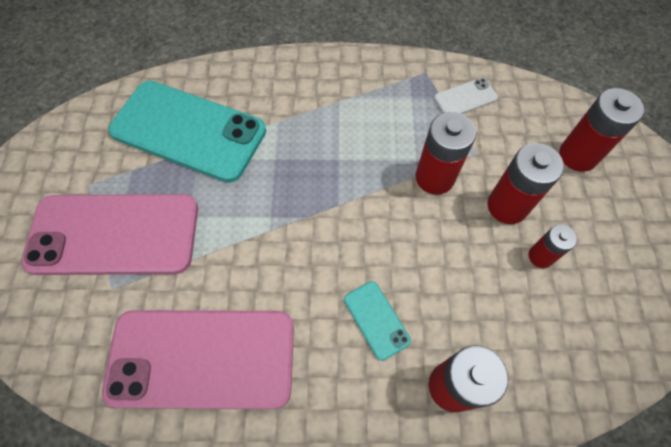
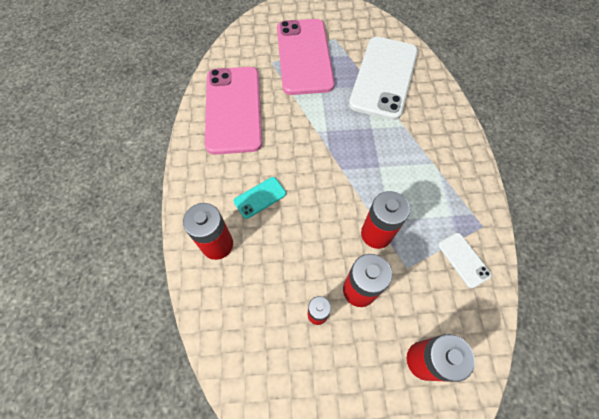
camera: 85 degrees right, 0 degrees up
(188, 131) = (384, 77): turquoise phone -> white phone

